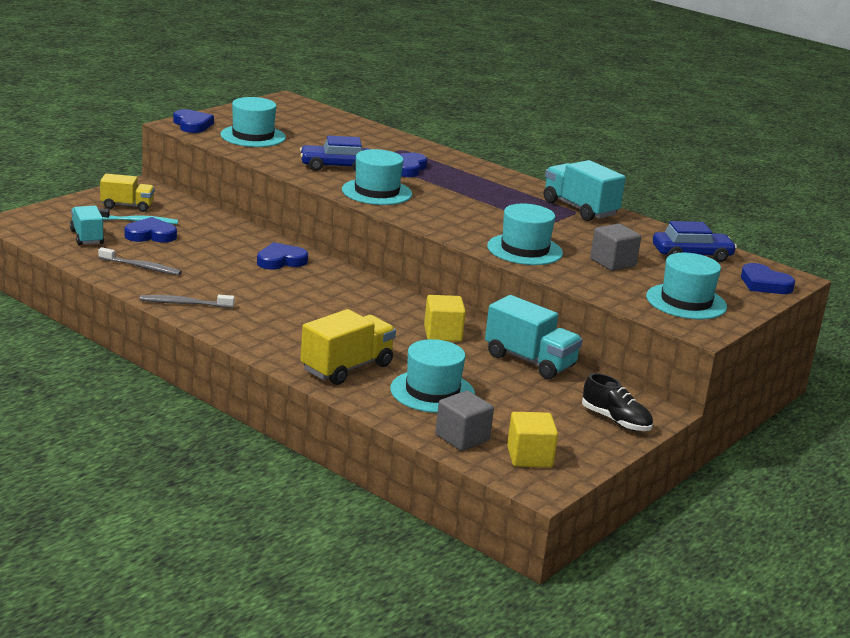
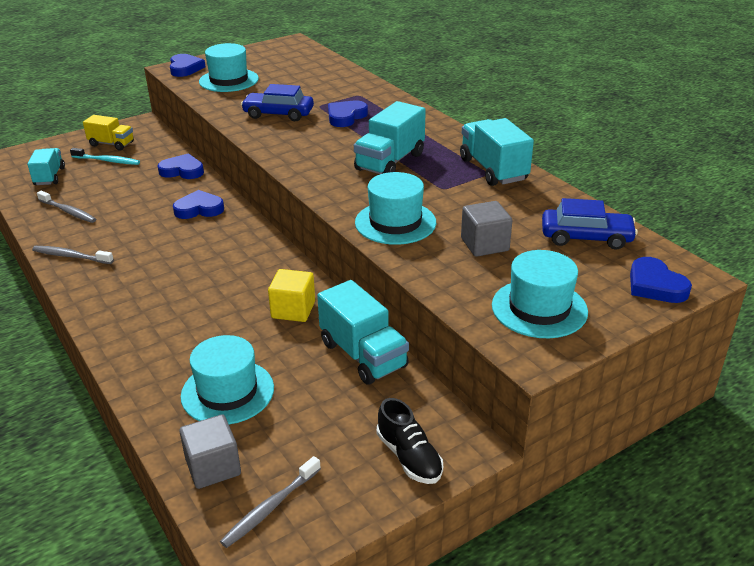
camera: 20 degrees right, 10 degrees up
(151, 235) = (106, 176): blue heart -> blue heart (182, 171)
(347, 368) = (162, 350): yellow truck -> none
(376, 192) = (294, 144): turquoise hat -> none
(481, 205) = (390, 162): none -> turquoise truck
(529, 457) = (270, 507): yellow cube -> grey toothbrush

